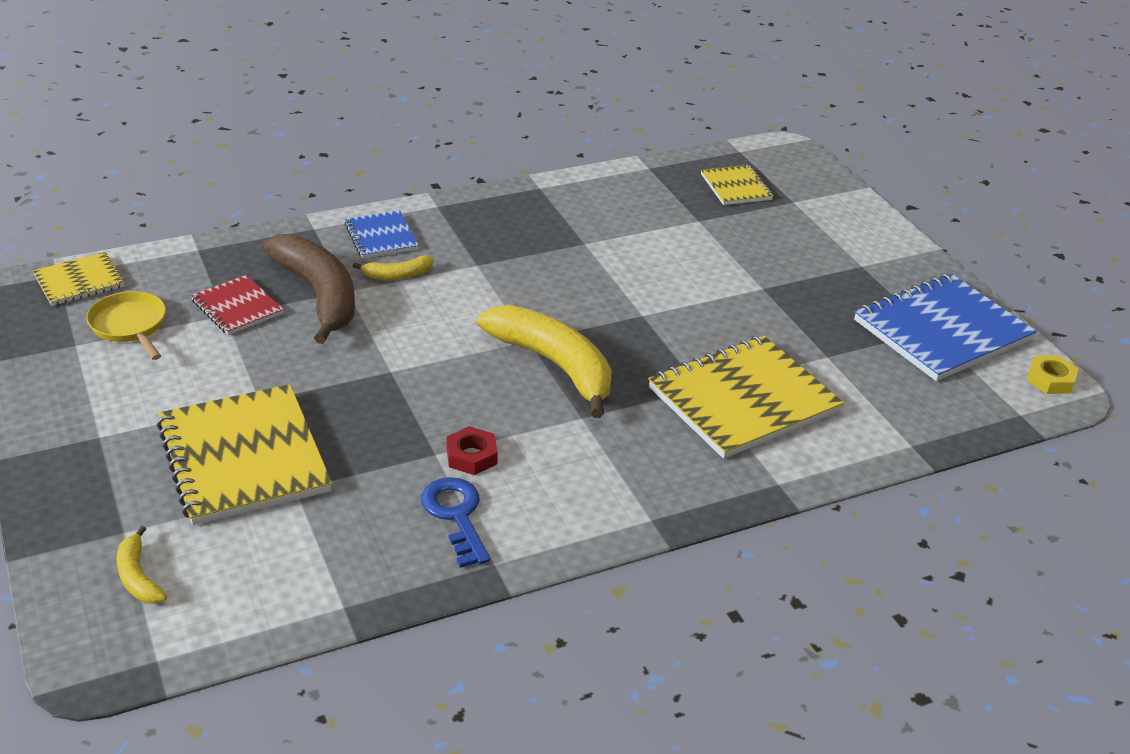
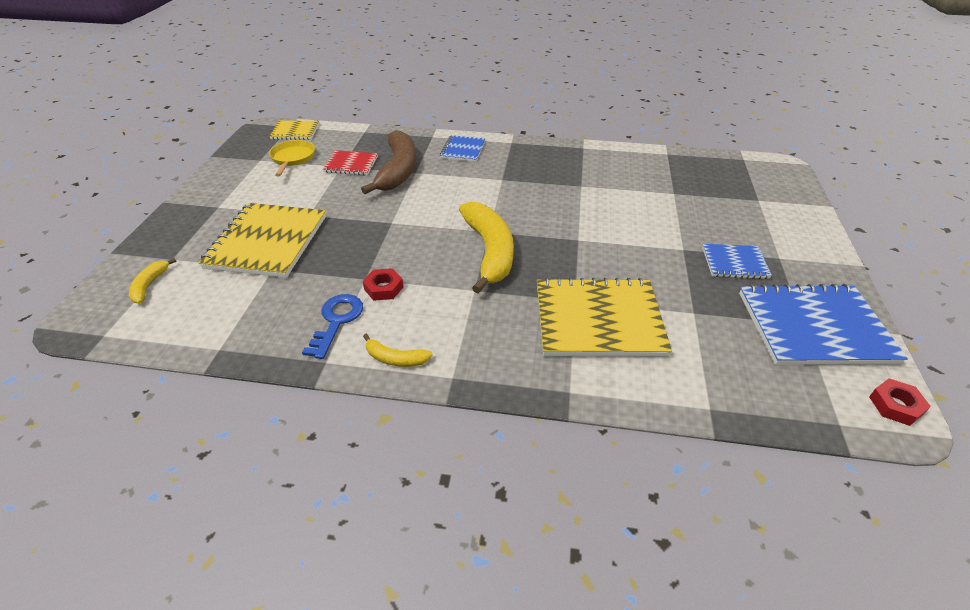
camera: 35 degrees right, 5 degrees up
(237, 307) = (351, 164): red notebook -> red notebook turned 75 degrees counterclockwise
(397, 275) = (450, 172): yellow banana -> yellow banana (395, 358)
(736, 187) = (721, 180): yellow notebook -> none
(824, 287) = (734, 263): none -> blue notebook
(1050, 380) = (895, 405): yellow nut -> red nut

